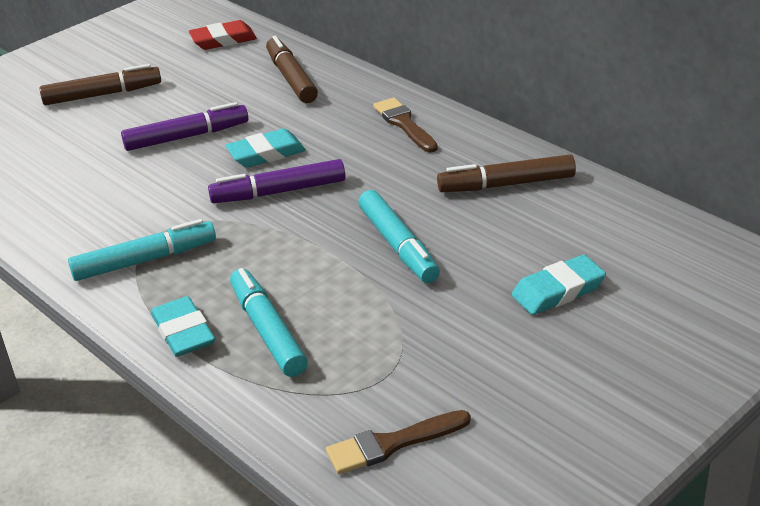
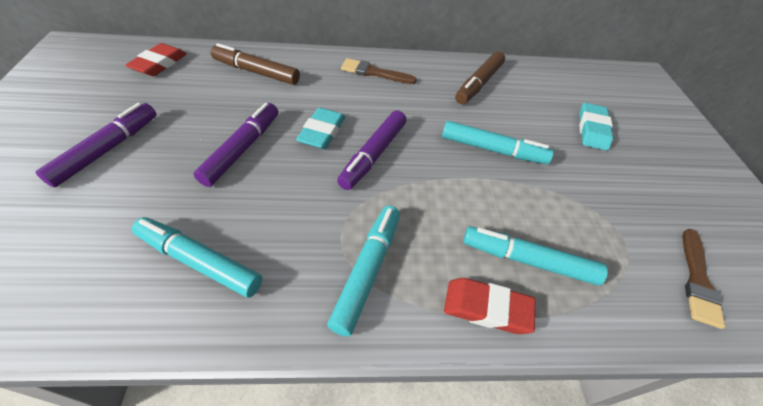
camera: 55 degrees left, 15 degrees up
(60, 193) = (199, 261): none -> turquoise marker
(102, 94) = (107, 149): brown marker -> purple marker
(183, 332) = (487, 308): turquoise eraser -> red eraser

